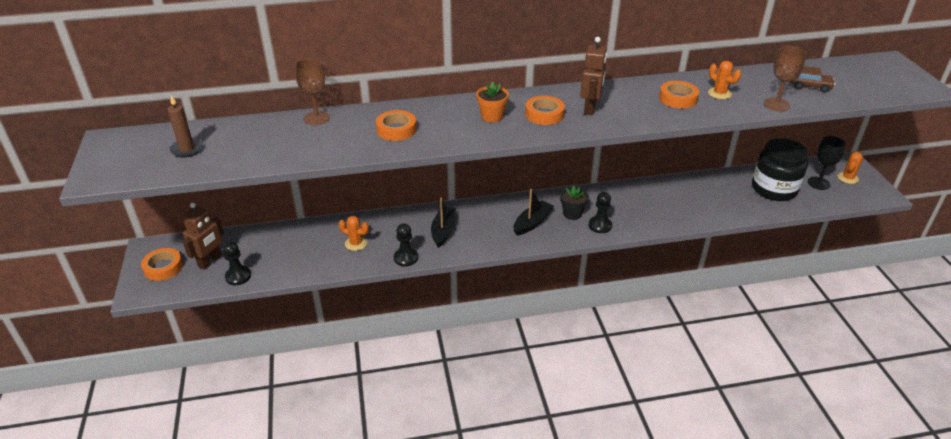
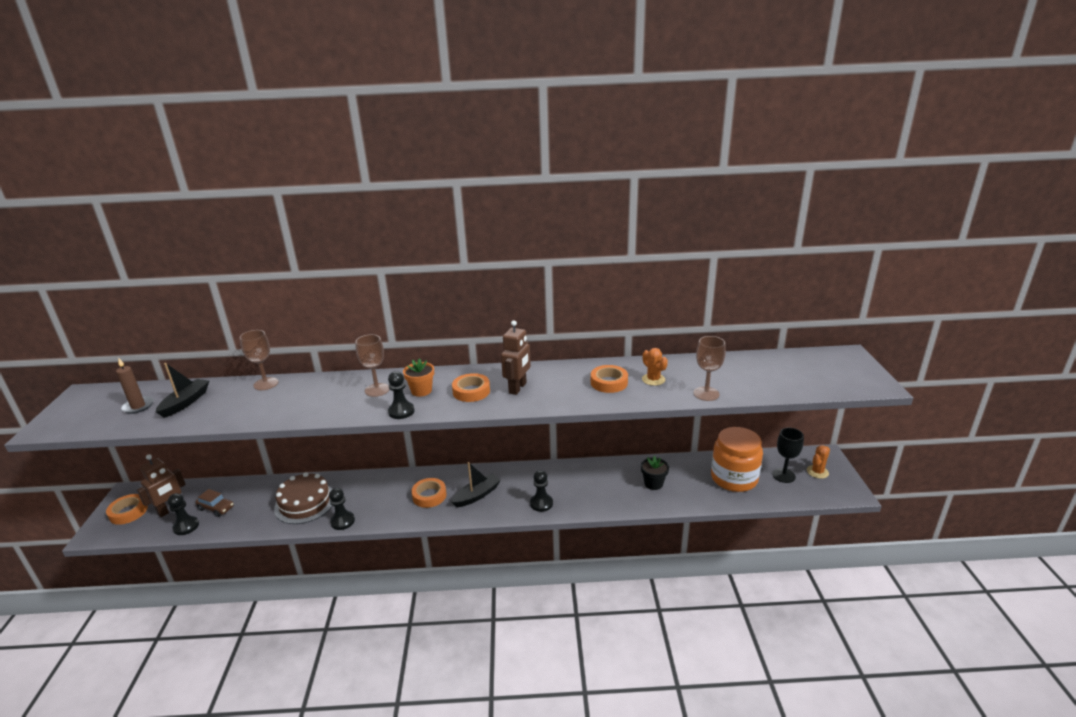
camera: 10 degrees right, 10 degrees down
(356, 243) = (305, 503): orange cactus -> brown cake
(396, 129) = (328, 398): orange tape -> orange tape (429, 496)
(443, 231) = (390, 497): black boat -> black boat (185, 402)
(444, 118) = (377, 390): none -> brown goblet
(484, 138) = (401, 411): none -> black pawn
(572, 214) = (519, 489): black flower pot -> black flower pot (653, 483)
(774, 189) = (734, 478): black jar -> orange jar
(810, 86) = (750, 376): brown car -> brown car (216, 508)

